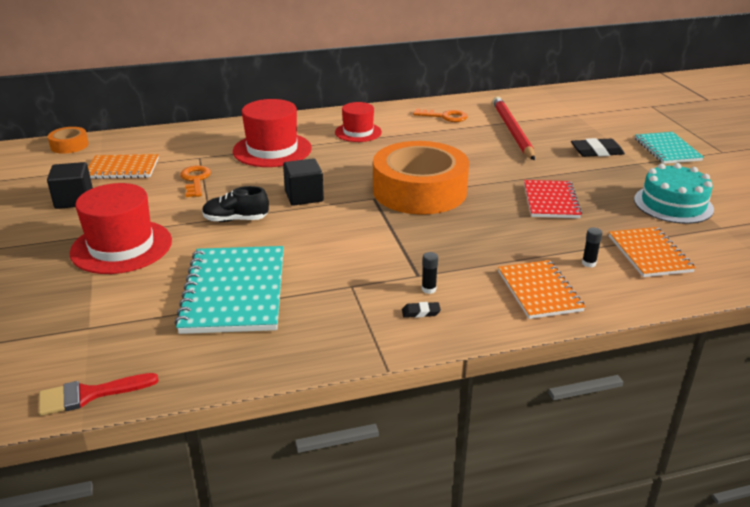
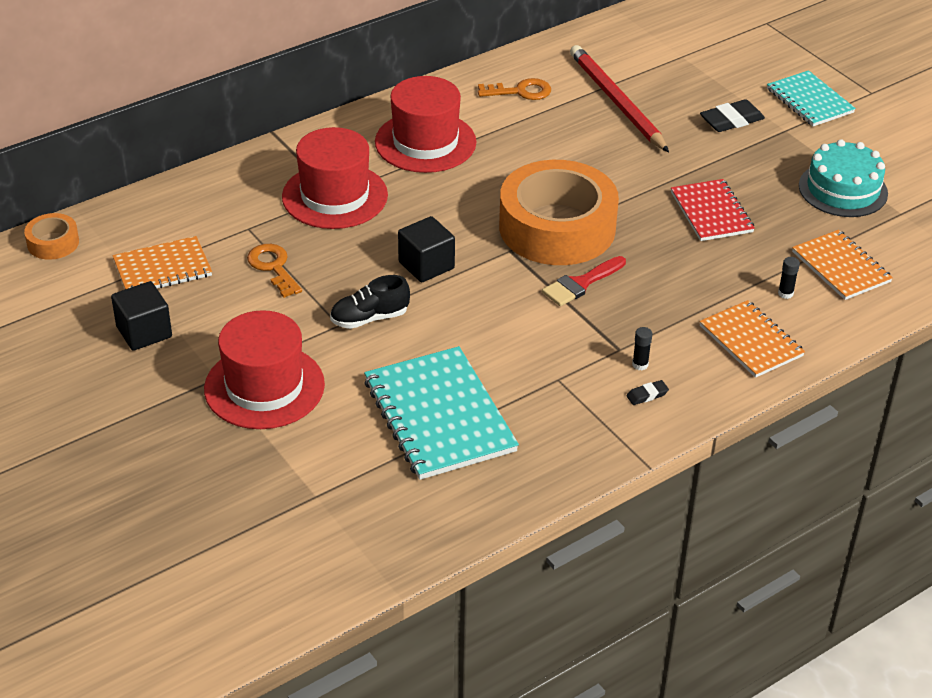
camera: 20 degrees left, 10 degrees up
(89, 395) = (382, 566): red brush -> red brush (581, 284)
(358, 132) = (425, 142): red hat -> red hat, size x1.60

